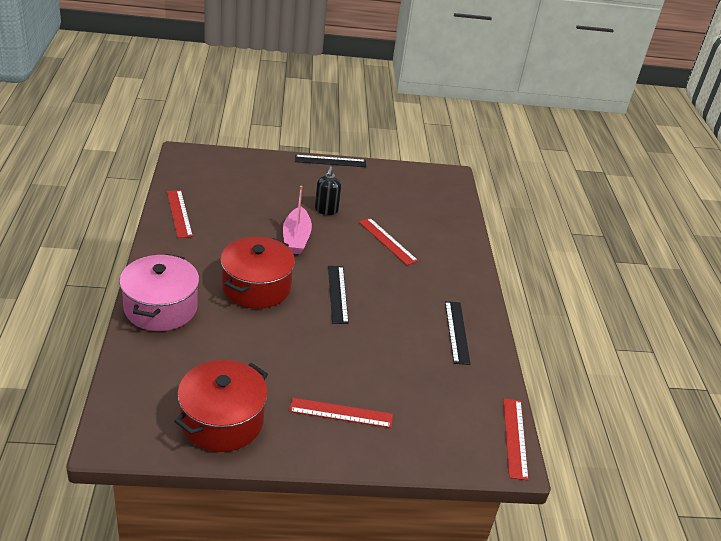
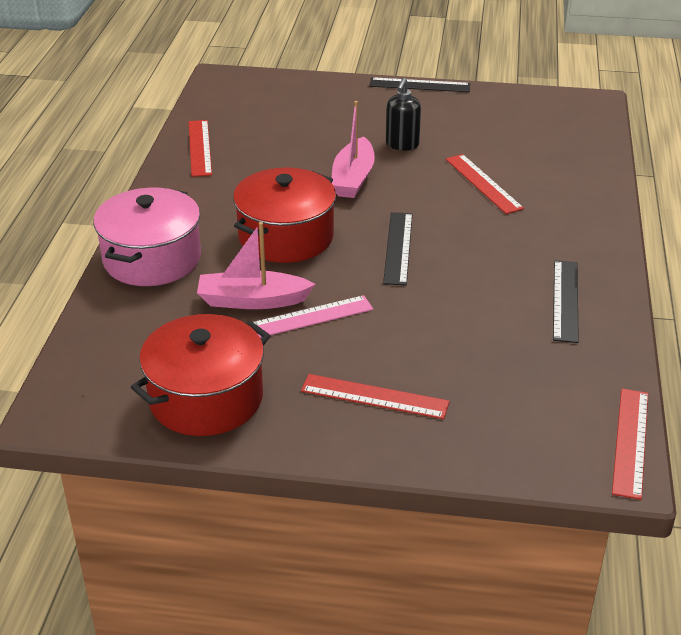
camera: 15 degrees right, 0 degrees up
(241, 340) = (252, 300): none -> pink boat
(282, 353) = (306, 318): none -> pink ruler

